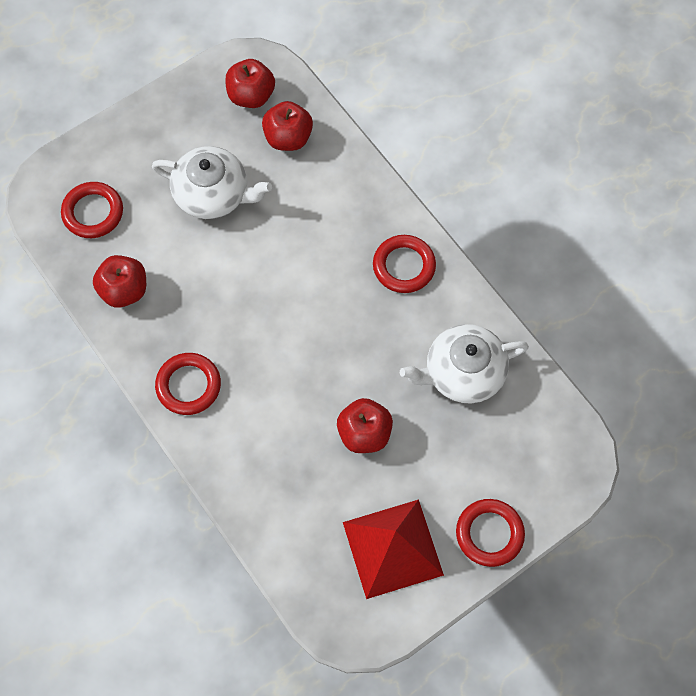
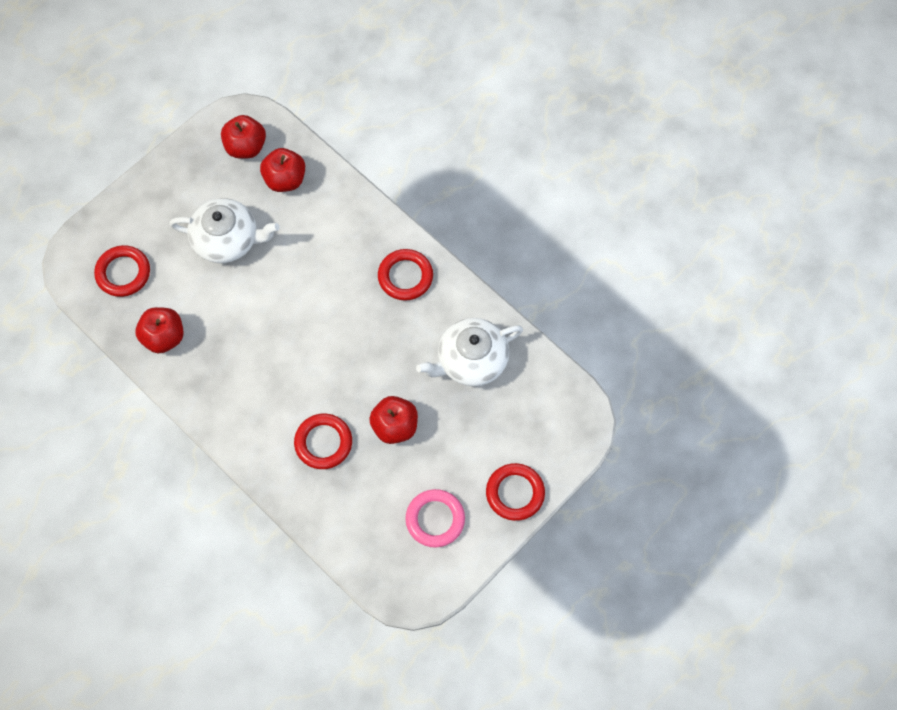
camera: 10 degrees left, 0 degrees up
(188, 385) = (235, 411): red ring -> red ring (323, 443)
(393, 548) = (435, 519): red pyramid -> pink ring

